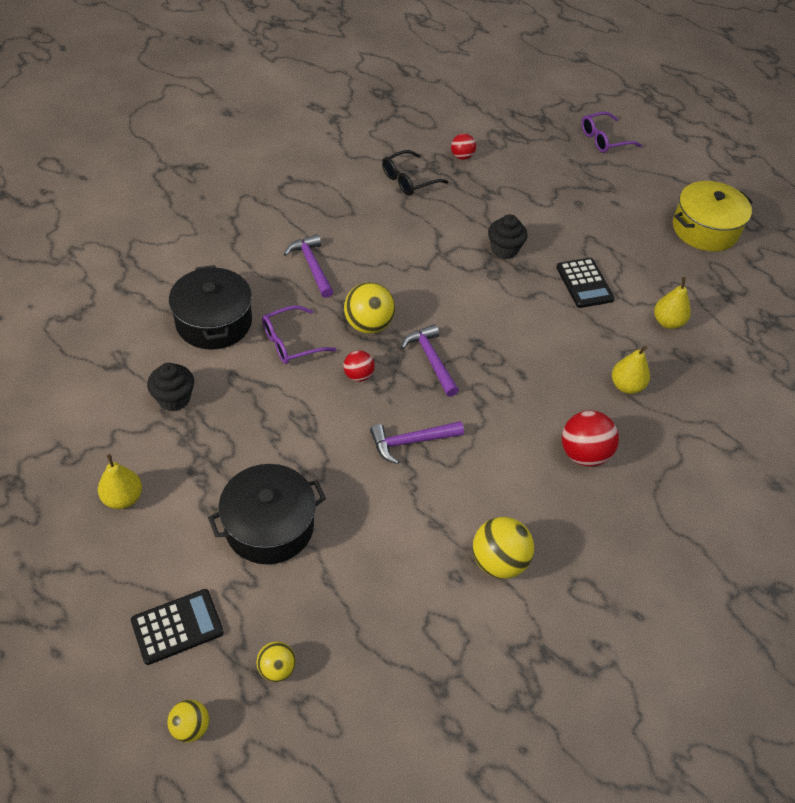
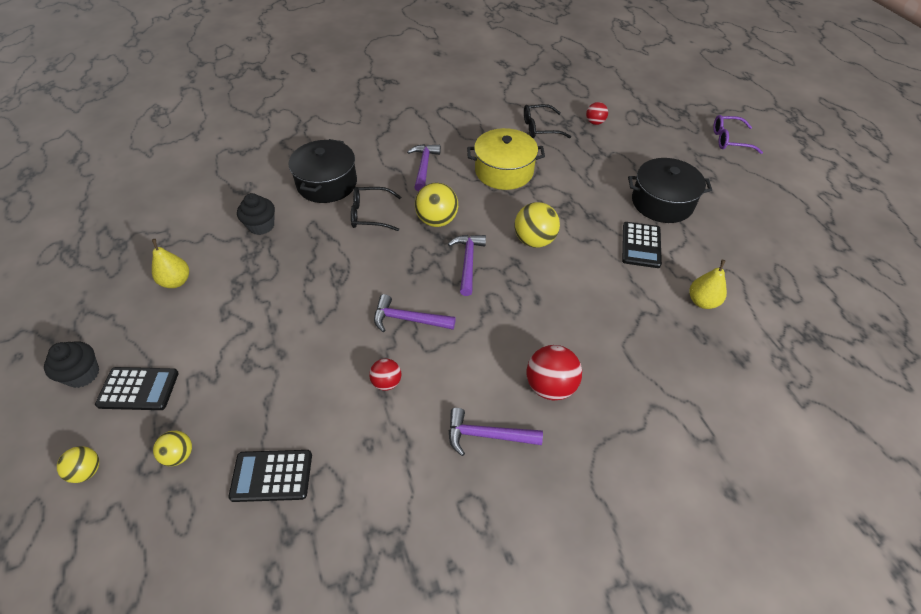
camera: 30 degrees right, 0 degrees up
(269, 526) = (256, 341): black pot -> black pot (662, 202)
(291, 342) = (370, 214): purple glasses -> black glasses
(358, 375) = (403, 255): red ball -> red ball (386, 382)
(385, 645) = (272, 476): none -> black calculator
(498, 561) = (412, 447): yellow ball -> yellow ball (534, 240)
(504, 249) = (585, 198): black cupcake -> black cupcake (83, 374)
(557, 522) = (487, 435): none -> purple hammer
(626, 386) = (628, 342): yellow pear -> none
(705, 229) = (787, 235): yellow pot -> yellow pot (504, 171)

